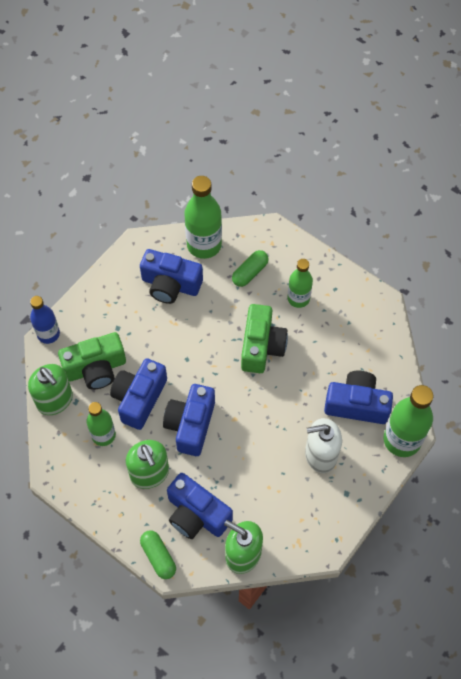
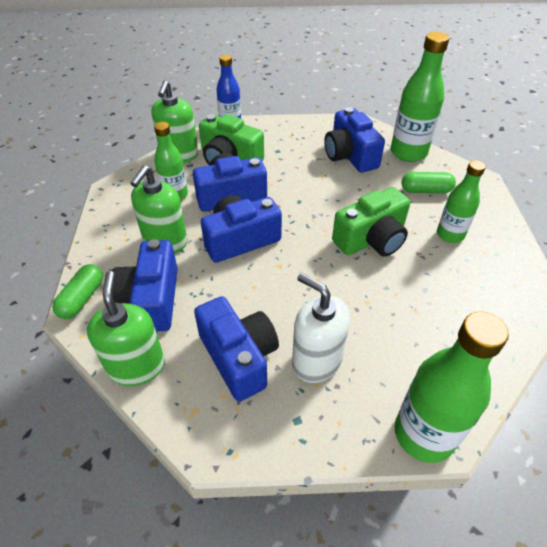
camera: 50 degrees right, 15 degrees down
(357, 404) = (409, 355): blue camera -> blue camera (239, 357)

